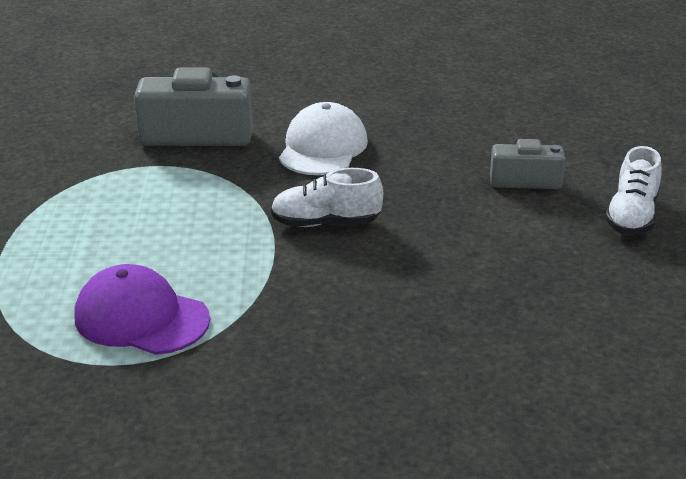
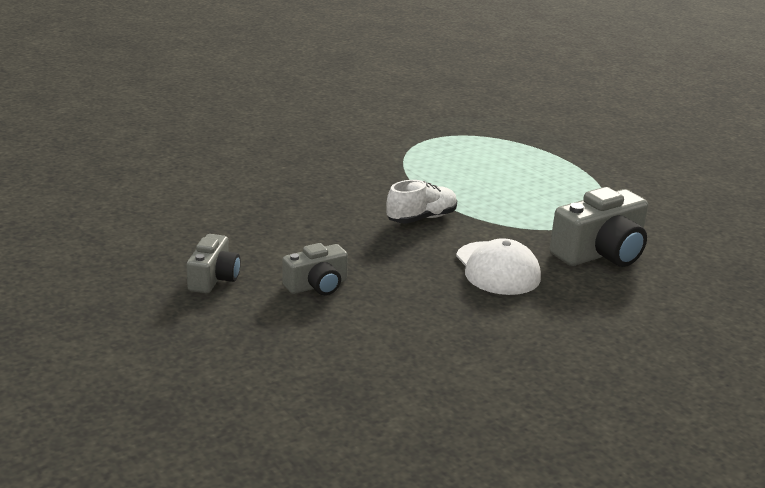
camera: 145 degrees right, 5 degrees down
(141, 318) = (449, 154): purple cap -> none
(632, 216) = (214, 278): white shoe -> grey camera

